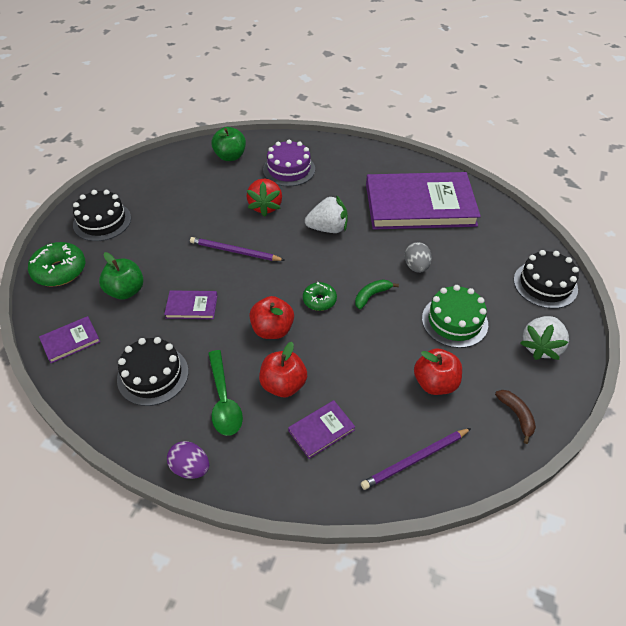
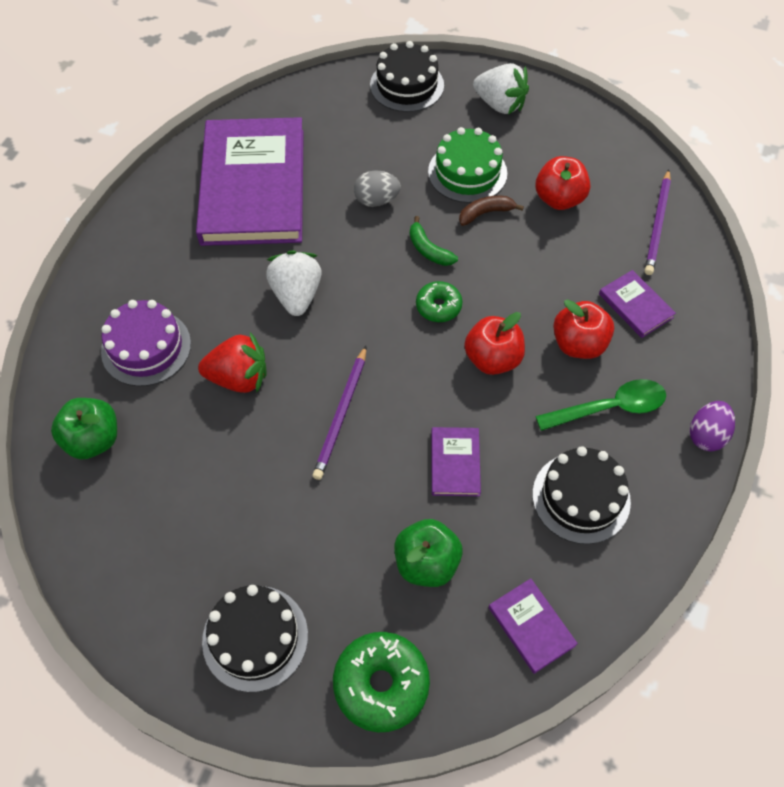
camera: 90 degrees left, 10 degrees up
(415, 460) = (657, 224): purple pencil -> purple pencil turned 45 degrees clockwise
(516, 416) = (592, 138): brown banana -> brown banana (485, 213)

